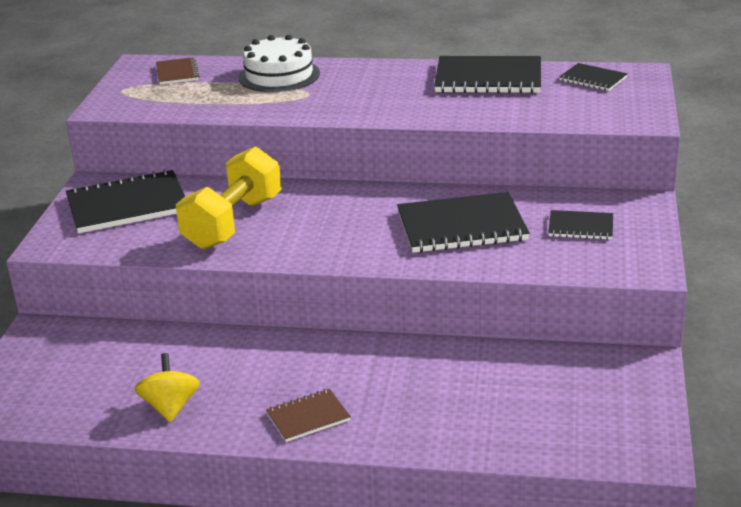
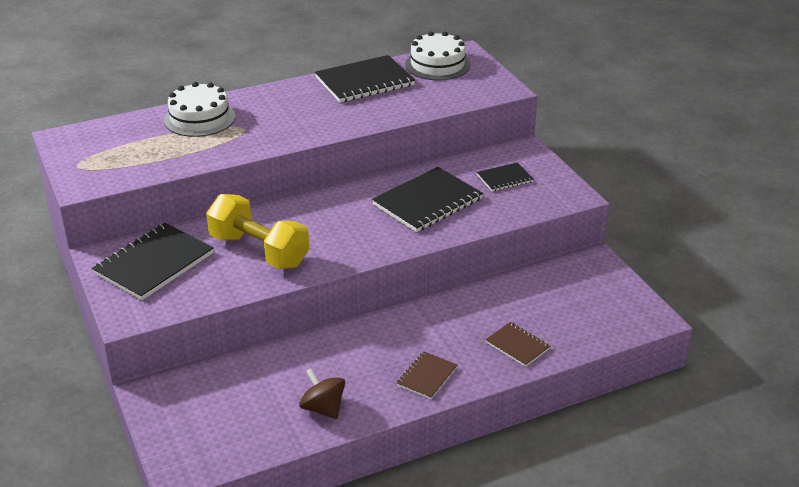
camera: 35 degrees left, 5 degrees up
(170, 407) = (323, 408): yellow spinning top -> brown spinning top
(177, 73) = (107, 137): brown notebook -> brown notebook (517, 345)
(233, 223) = (259, 251): yellow dumbbell -> yellow dumbbell turned 45 degrees counterclockwise
(593, 79) = (437, 65): black notebook -> white cake

